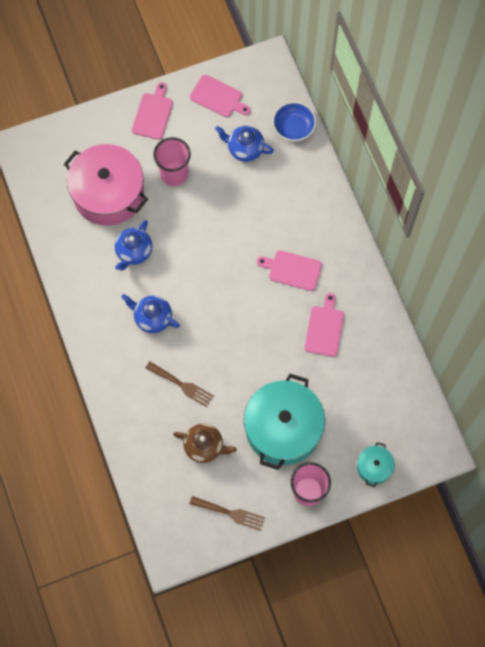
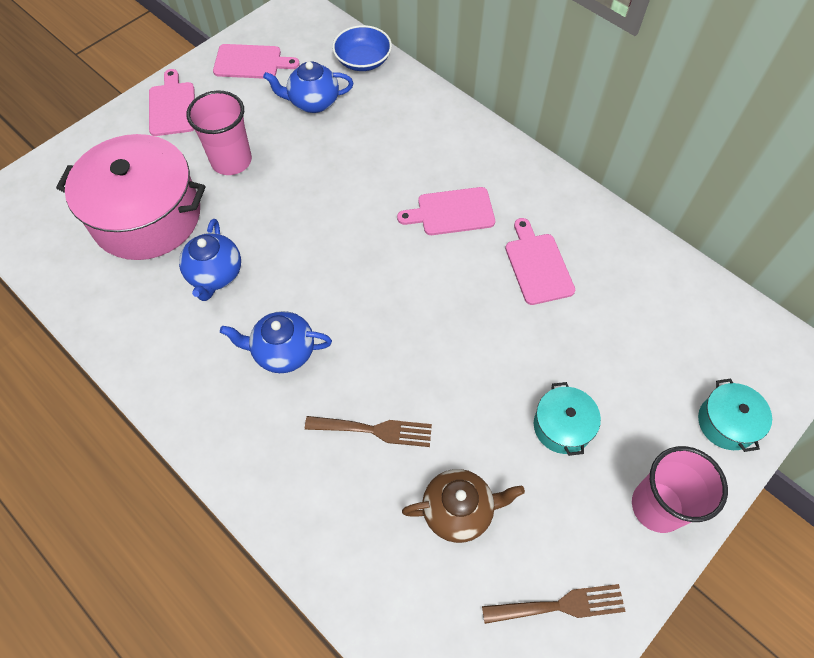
camera: 25 degrees left, 10 degrees down
(283, 428) = (562, 426): turquoise pot -> turquoise pot, size x0.46

